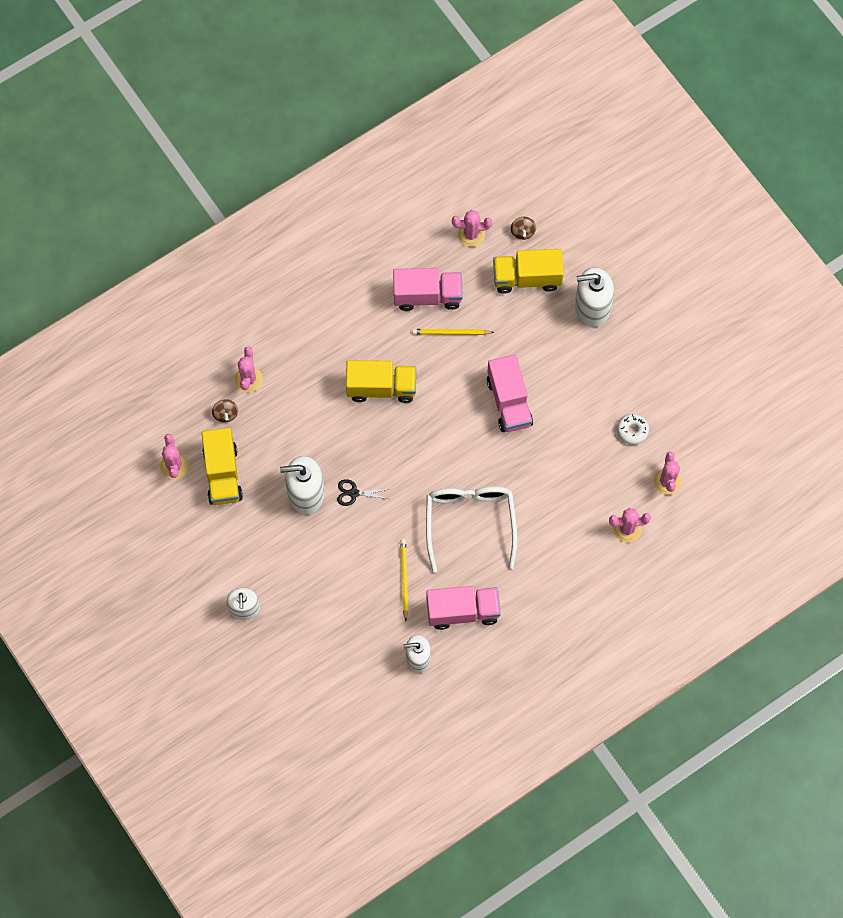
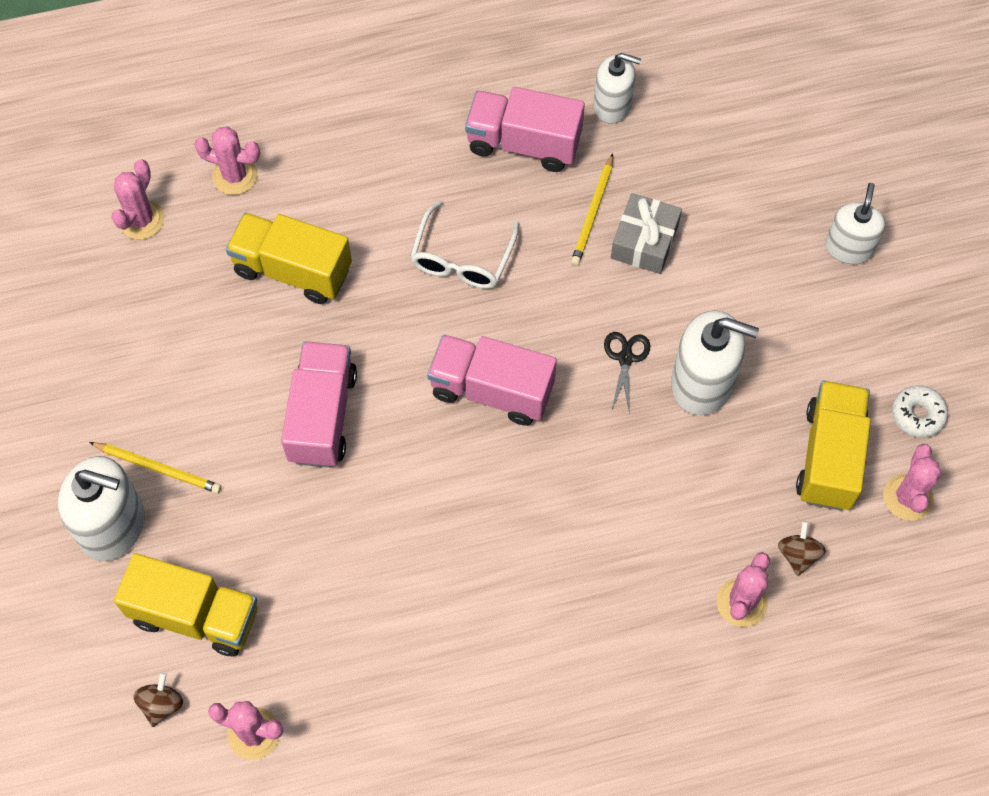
camera: 160 degrees left, 5 degrees down
(354, 493) = (625, 358): black scissors -> black scissors turned 105 degrees counterclockwise
(367, 570) = (644, 241): none -> grey gift
(381, 387) = (520, 510): yellow truck -> yellow truck (292, 270)
(427, 296) = (379, 644): pink truck -> pink truck (491, 390)
(451, 333) = (366, 563): yellow pencil -> yellow pencil (158, 468)
(470, 523) = (462, 257): white glasses -> white glasses, size x0.66
(632, 431) = (153, 308): white donut -> white donut (917, 415)

